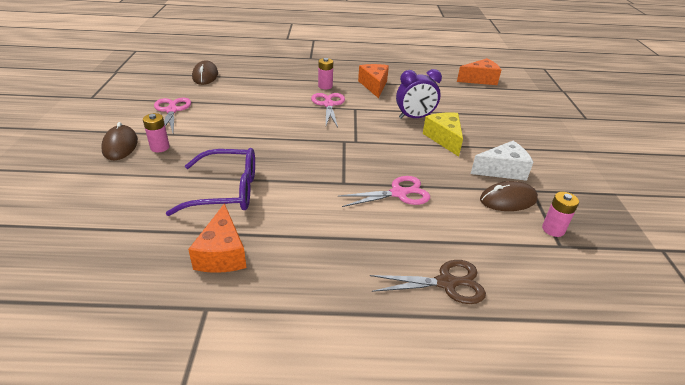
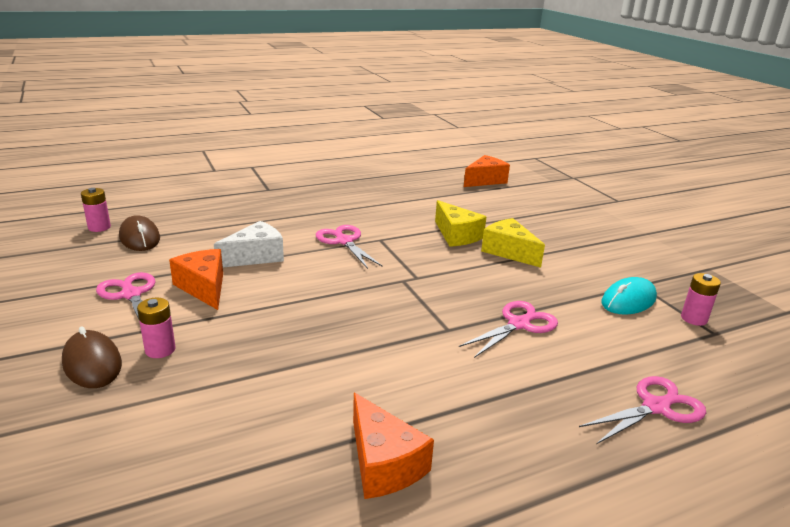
camera: 25 degrees left, 10 degrees down
(226, 191) = (313, 381): purple glasses -> none
(325, 86) = (319, 220): pink battery -> pink battery (99, 227)
(374, 86) = (378, 208): orange cheese -> orange cheese (204, 287)
(414, 117) = (456, 235): purple clock -> yellow cheese
(447, 283) = (656, 407): brown scissors -> pink scissors
(502, 170) = (595, 271): white cheese -> white cheese (256, 256)
(508, 200) = (628, 300): brown mouse -> turquoise mouse

